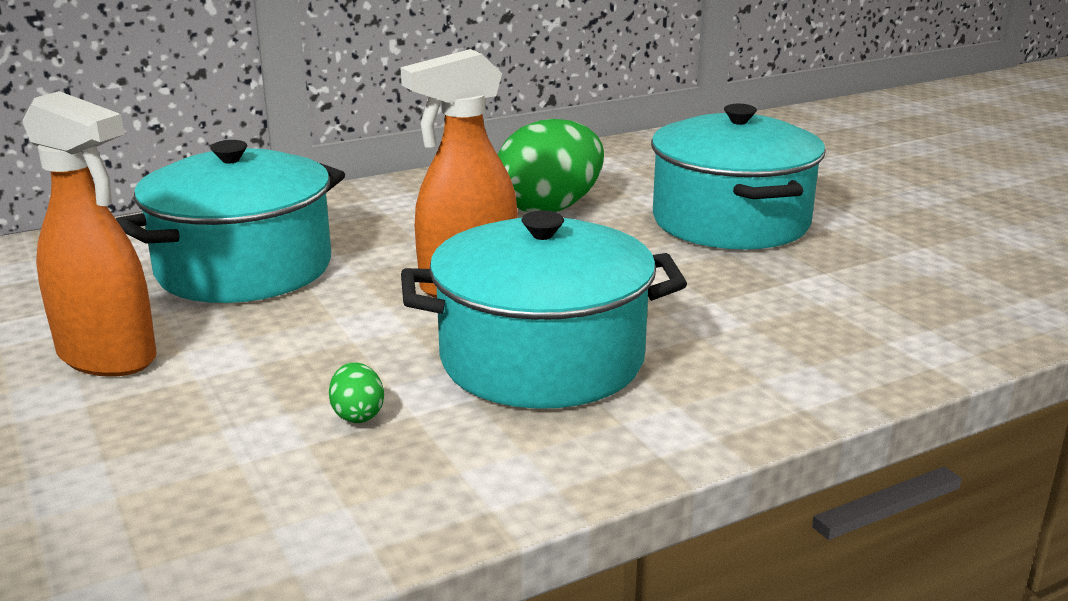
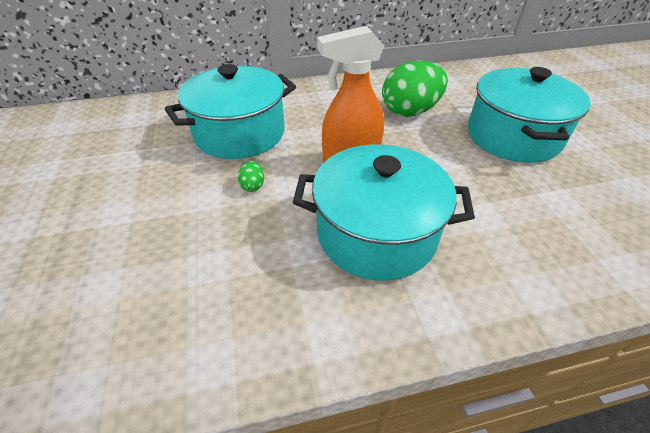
camera: 15 degrees right, 20 degrees up
(108, 357) = (153, 188): orange spray bottle -> none
(358, 415) = (261, 260): green egg -> green egg (253, 186)

